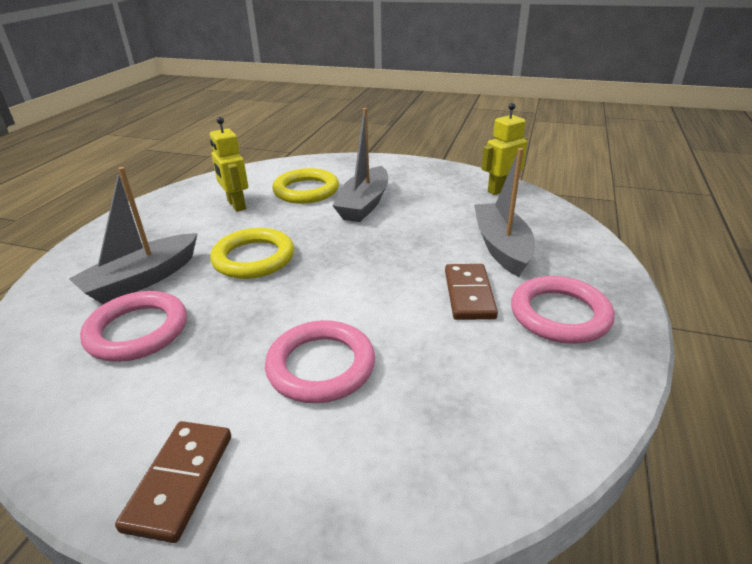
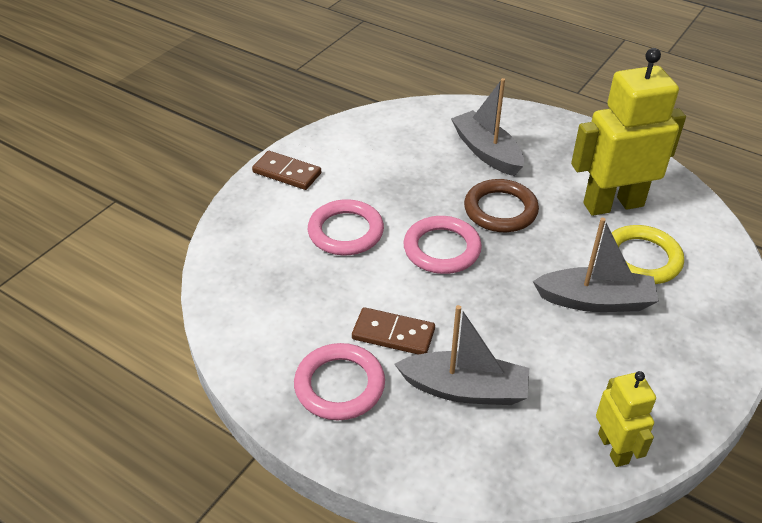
camera: 105 degrees right, 10 degrees up
(137, 331) = (421, 153): pink ring -> pink ring (442, 249)
(236, 205) = (613, 204): yellow robot -> yellow robot, size x1.87
(253, 258) = (500, 210): yellow ring -> brown ring
(364, 204) = (595, 300): grey boat -> grey boat turned 150 degrees clockwise

